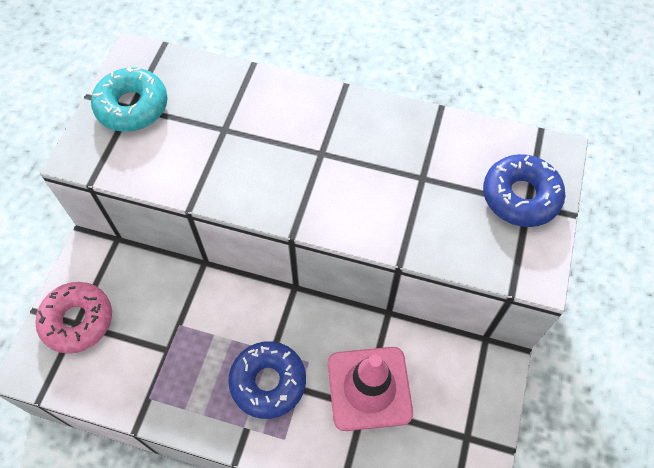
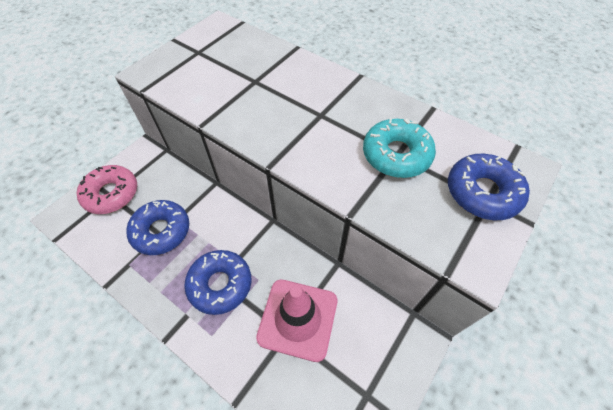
camera: 20 degrees right, 5 degrees down
(132, 107) = (199, 52): turquoise donut -> turquoise donut (396, 155)
(167, 345) = (161, 231): none -> blue donut

